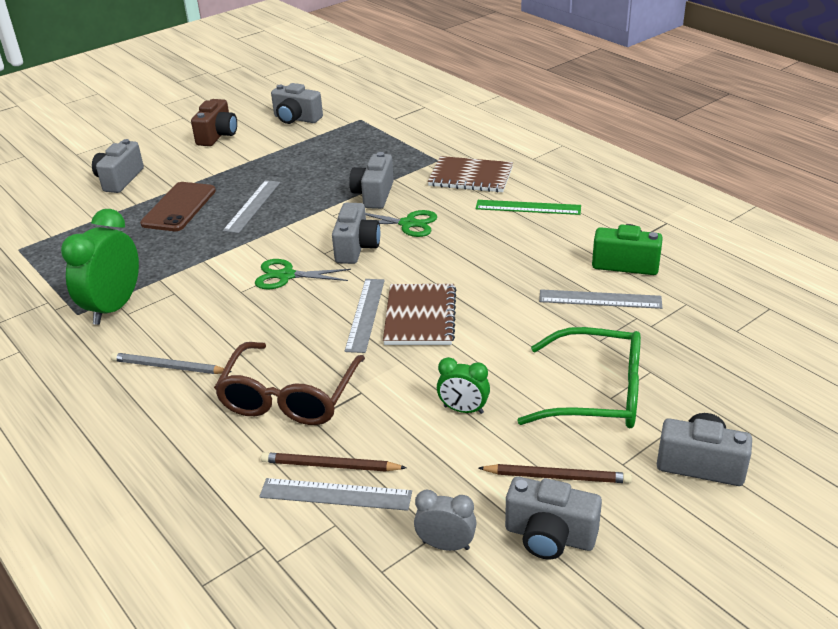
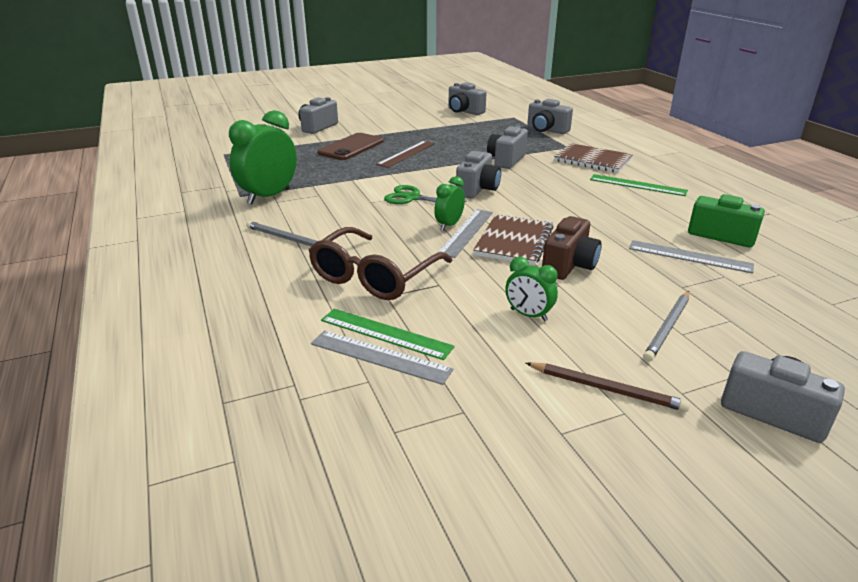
camera: 15 degrees right, 5 degrees down
(217, 136) = (401, 113): brown camera -> brown camera (569, 265)
(252, 206) = (406, 154): grey ruler -> brown ruler
(330, 466) = (385, 333): brown pencil -> green ruler
(343, 308) = (449, 225): none -> green clock
(408, 224) = (527, 181): green scissors -> none
(446, 545) = (468, 424): grey clock -> none
(549, 536) = (582, 441): grey camera -> grey camera (546, 130)
(596, 394) = (668, 327): green glasses -> grey pencil

